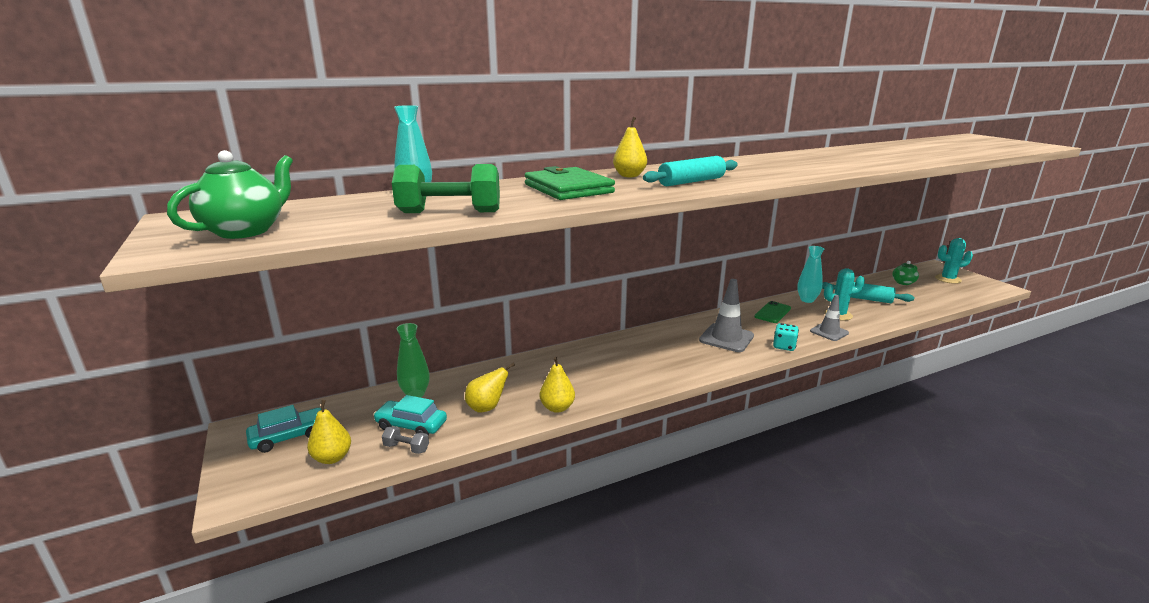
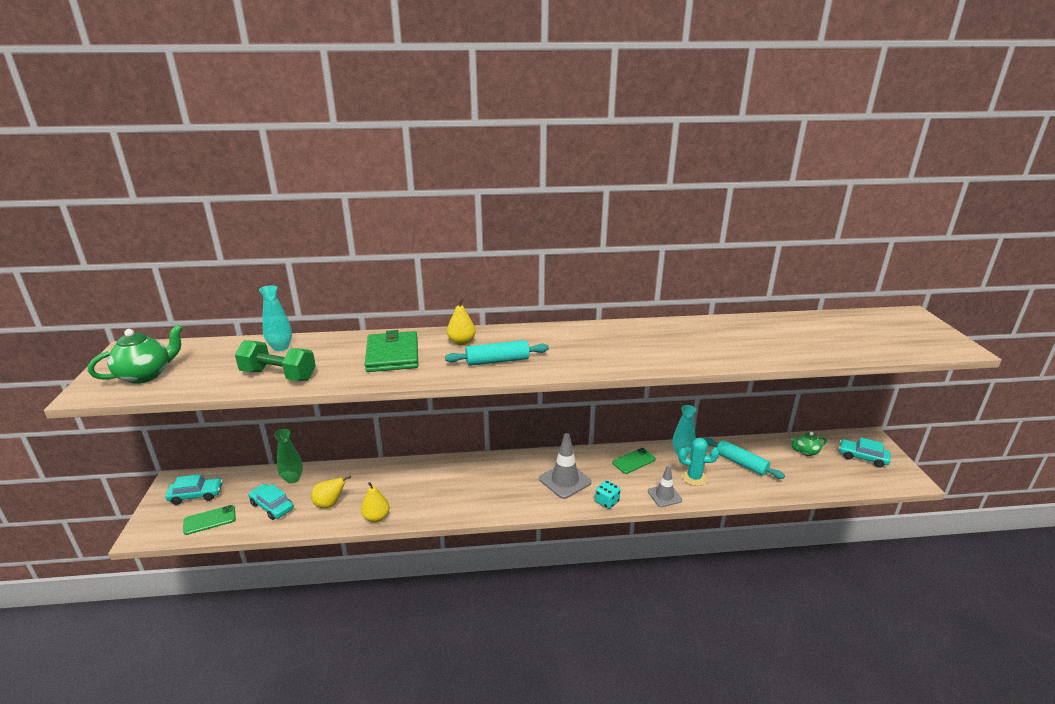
camera: 20 degrees right, 5 degrees up
(332, 458) = (209, 520): yellow pear -> green phone
(406, 448) = (256, 525): grey dumbbell -> none
(948, 279) = (862, 457): turquoise cactus -> turquoise car

